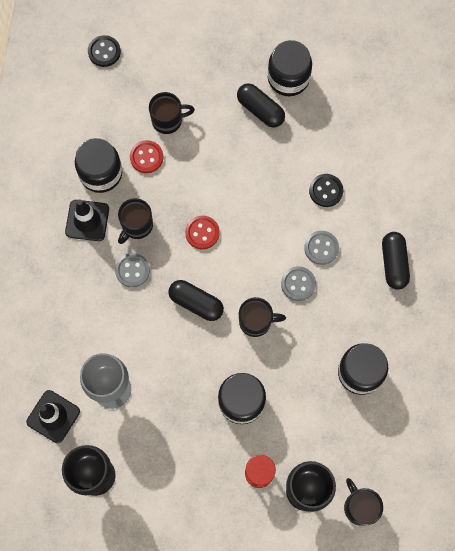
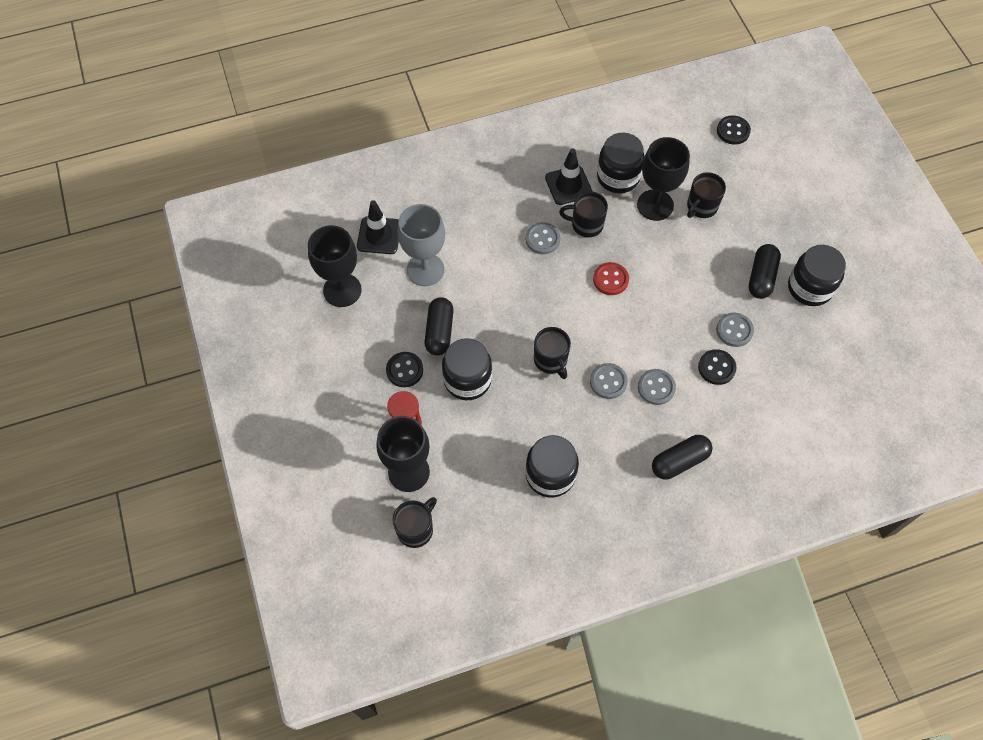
camera: 65 degrees right, 10 degrees down
(146, 157) = (655, 205): red button -> black goblet
(168, 120) = (701, 207): black mug -> black mug turned 75 degrees clockwise
(196, 303) = (541, 303): black capsule -> black capsule (439, 332)
(206, 453) = (404, 370): none -> black button
(299, 158) = (734, 330): none -> grey button

